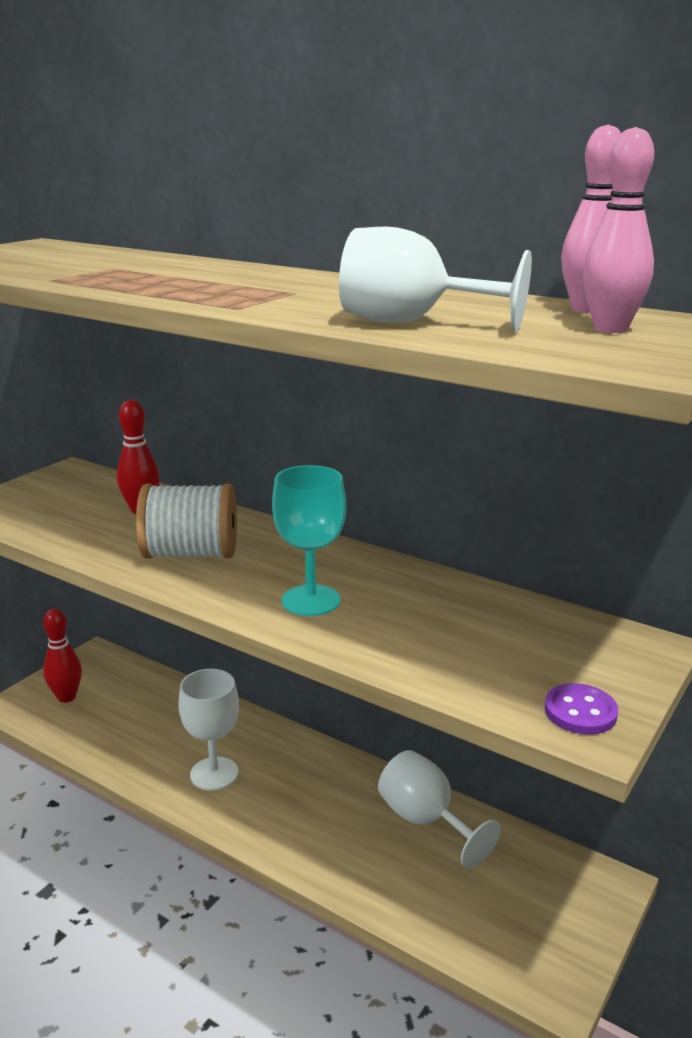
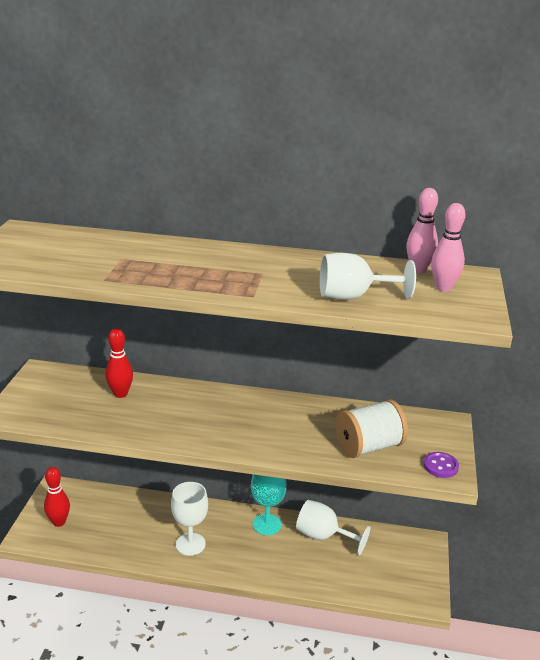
camera: 25 degrees left, 5 degrees up
(191, 554) = (180, 419): white spool -> white spool (368, 447)
(311, 600) = (273, 435): turquoise goblet -> turquoise goblet (267, 524)

